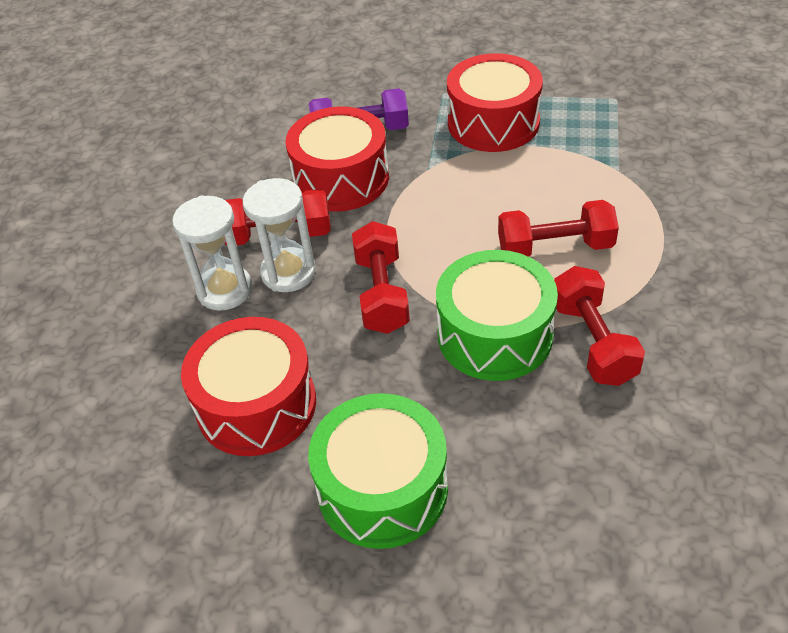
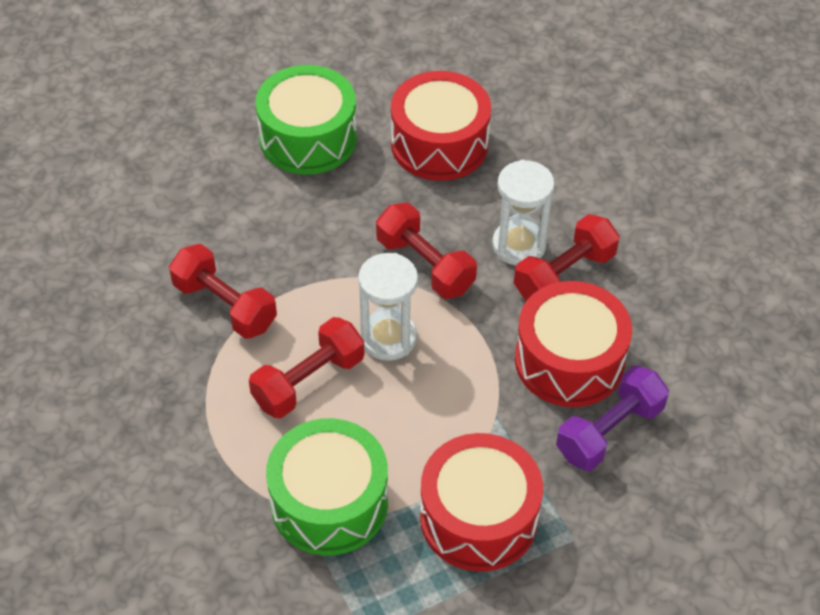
camera: 140 degrees right, 5 degrees up
(225, 290) = (553, 207): white hourglass -> white hourglass (388, 338)
(495, 335) = (306, 274): green drum -> green drum (329, 502)

